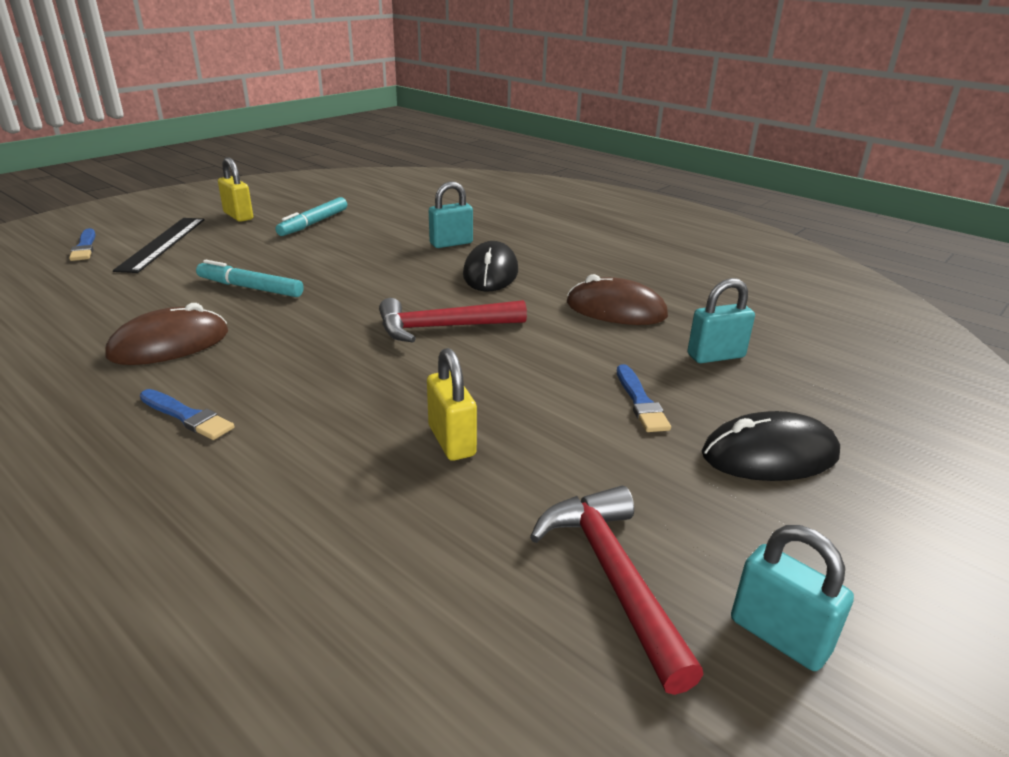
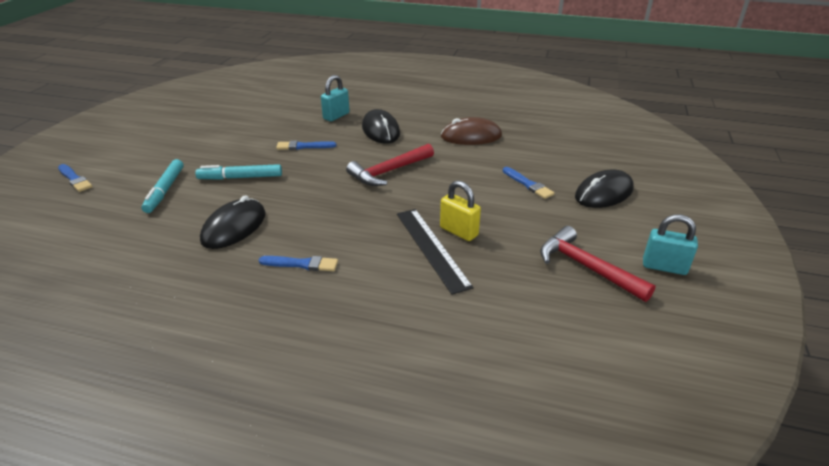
camera: 25 degrees left, 5 degrees up
(162, 243) = (134, 162): black ruler -> black ruler (431, 248)
(169, 344) = (234, 227): brown mouse -> black mouse
(238, 216) = (164, 128): yellow padlock -> none
(313, 223) = (227, 122): turquoise marker -> turquoise marker (165, 190)
(368, 270) = (304, 146): none -> blue brush
(715, 356) = (541, 150): turquoise padlock -> none

